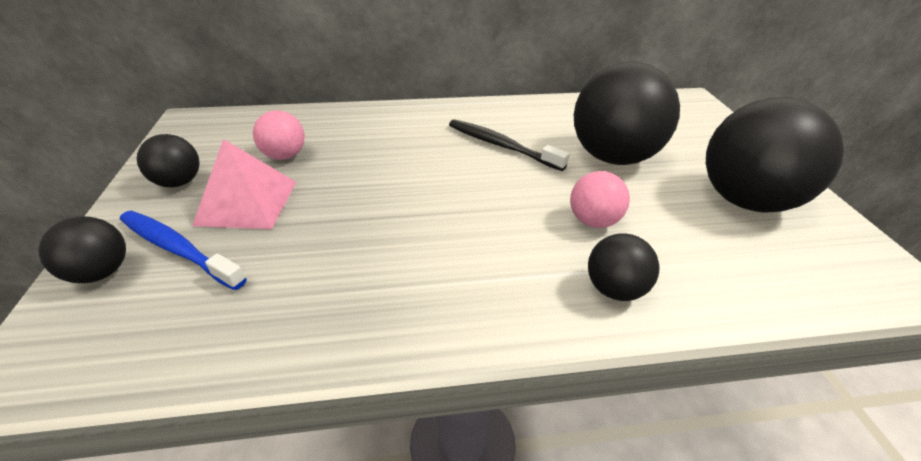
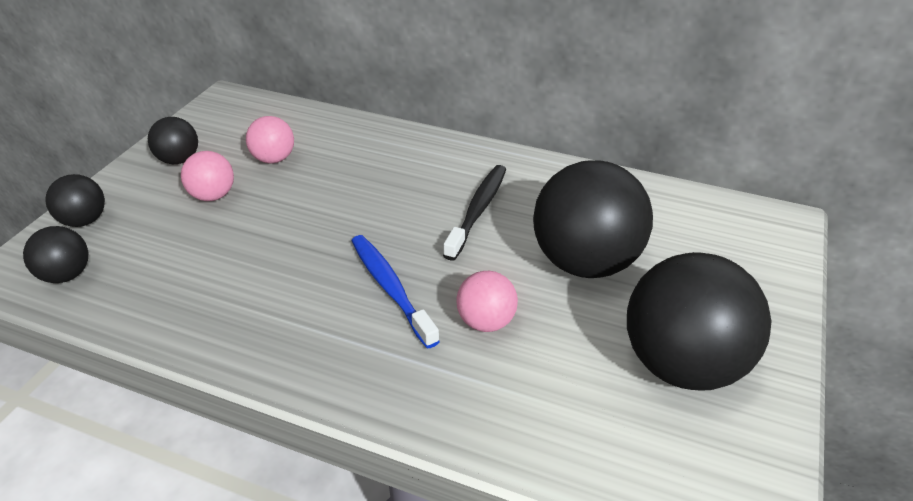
camera: 30 degrees right, 0 degrees up
(178, 249) = (140, 220): blue toothbrush -> blue toothbrush (390, 288)
(247, 202) = (213, 196): pink pyramid -> pink ball
(501, 146) = (478, 210): black toothbrush -> black toothbrush turned 45 degrees clockwise
(614, 289) = (435, 390): black ball -> black ball (66, 275)

